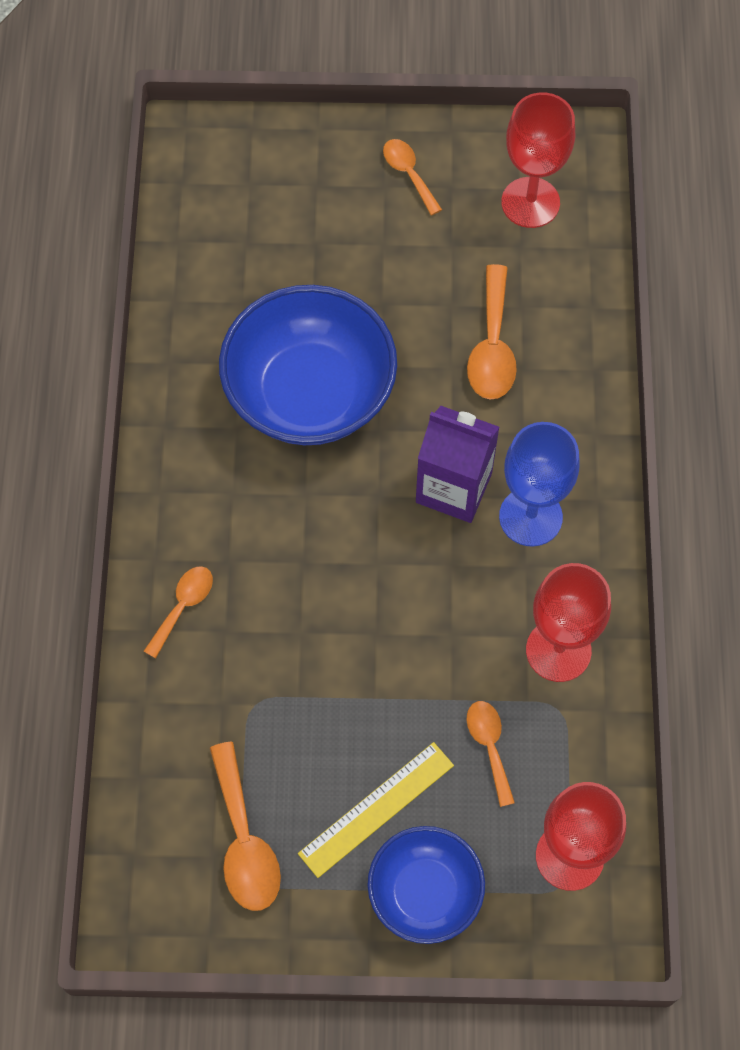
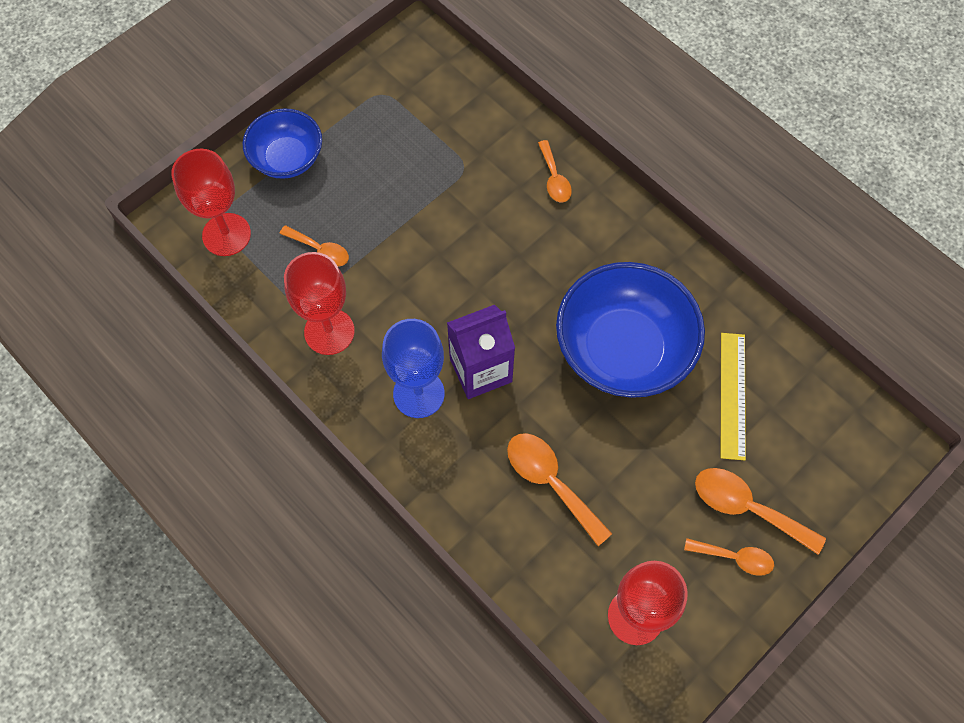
camera: 135 degrees right, 0 degrees up
(244, 840) = (400, 107): orange spoon -> orange spoon (747, 508)
(376, 809) = (349, 173): yellow ruler -> yellow ruler (732, 395)

